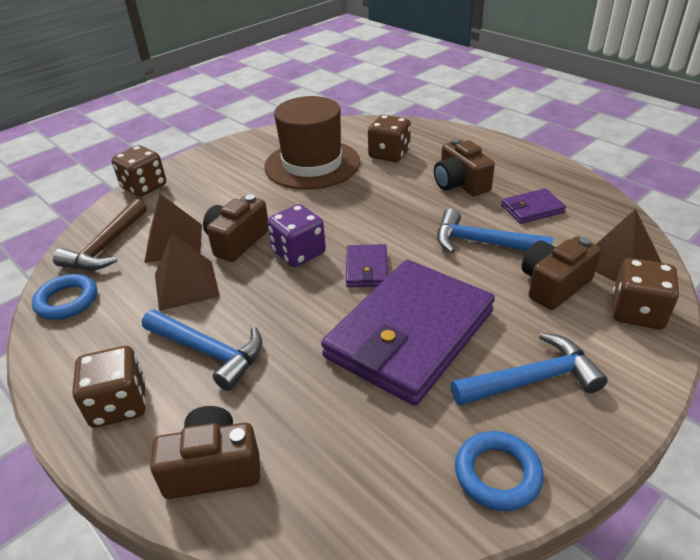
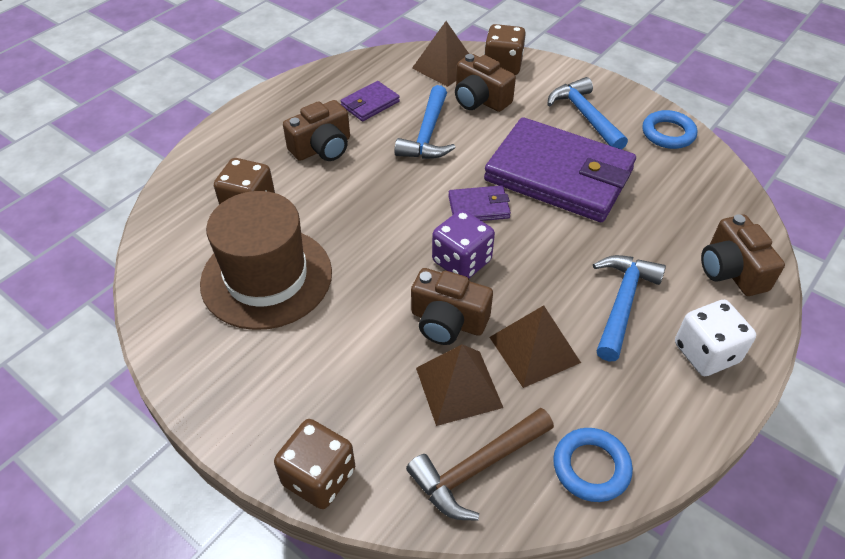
camera: 100 degrees left, 10 degrees up
(106, 246) = (477, 468): brown hammer -> brown hammer turned 135 degrees clockwise
(119, 404) = (706, 353): brown dice -> white dice
(532, 209) = (370, 104): purple wallet -> purple wallet turned 75 degrees clockwise

